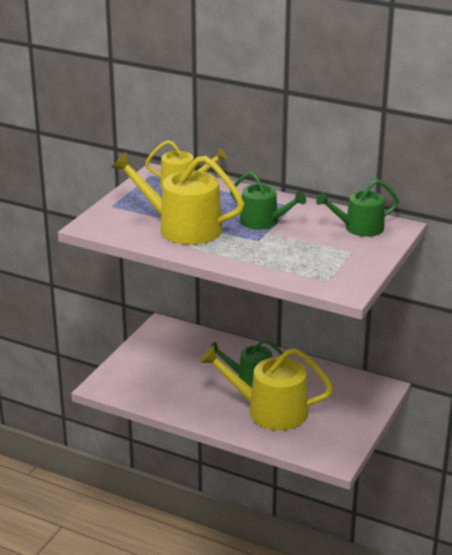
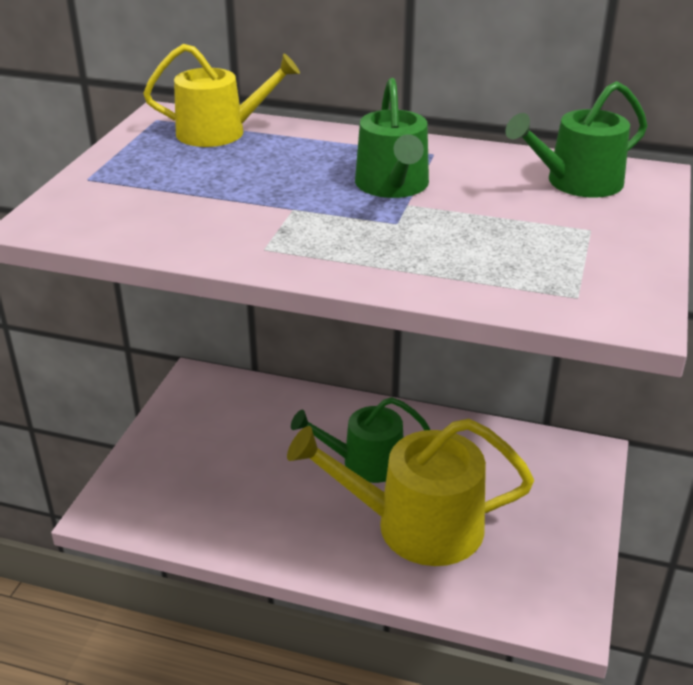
camera: 10 degrees left, 5 degrees up
(182, 227) = (237, 209): yellow watering can -> none
(263, 222) = (393, 186): green watering can -> green watering can turned 60 degrees clockwise

